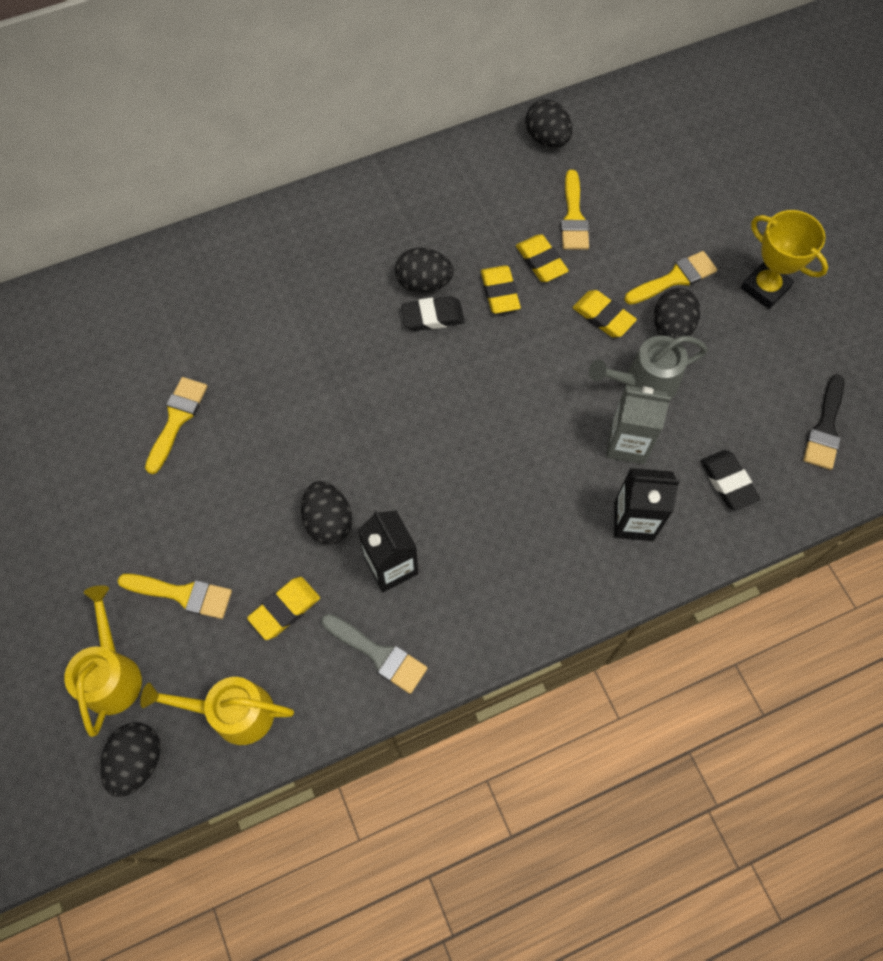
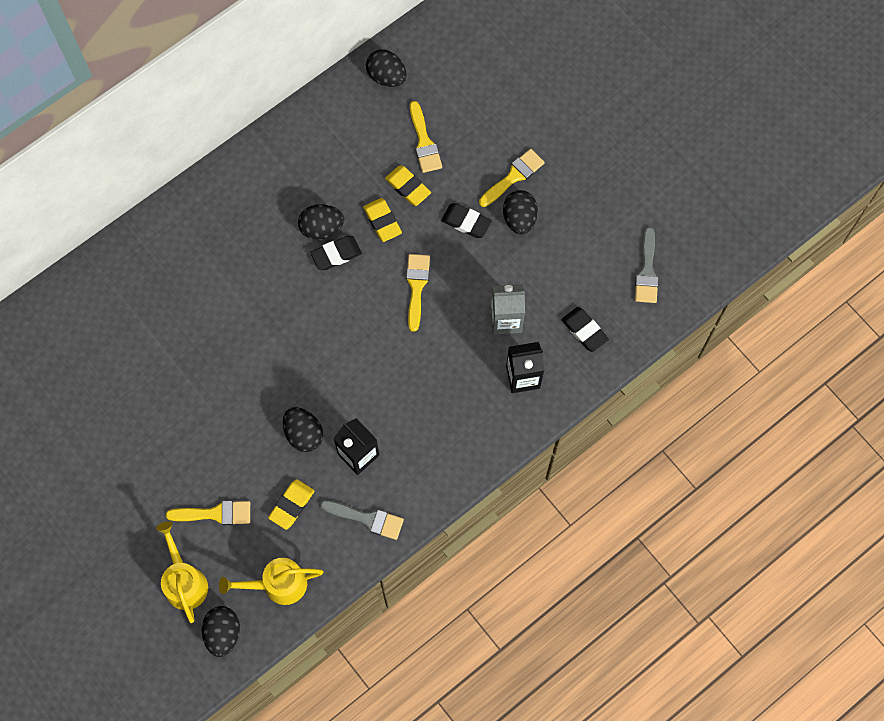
camera: 15 degrees left, 5 degrees up
(177, 419) = (166, 386): yellow brush -> yellow brush (416, 287)
(603, 316) = (466, 222): yellow eraser -> black eraser
(643, 383) = (508, 269): grey watering can -> none
(765, 288) = (584, 167): yellow trophy -> none
(825, 428) = (647, 271): black brush -> grey brush

